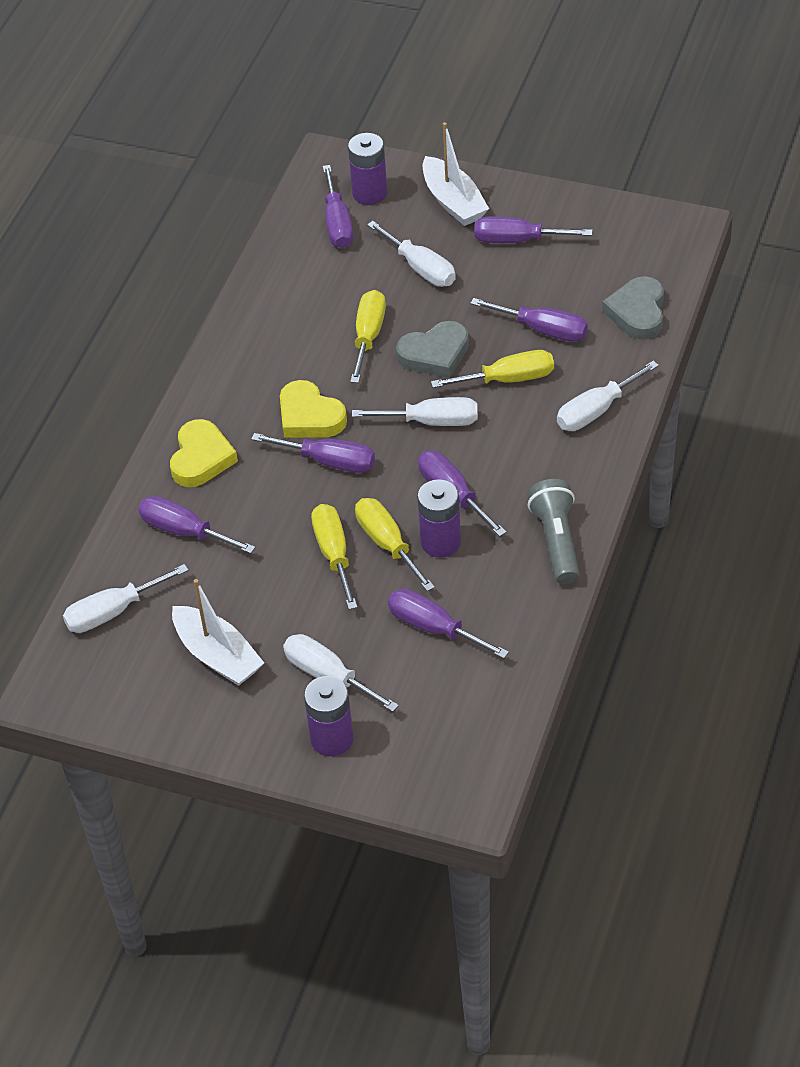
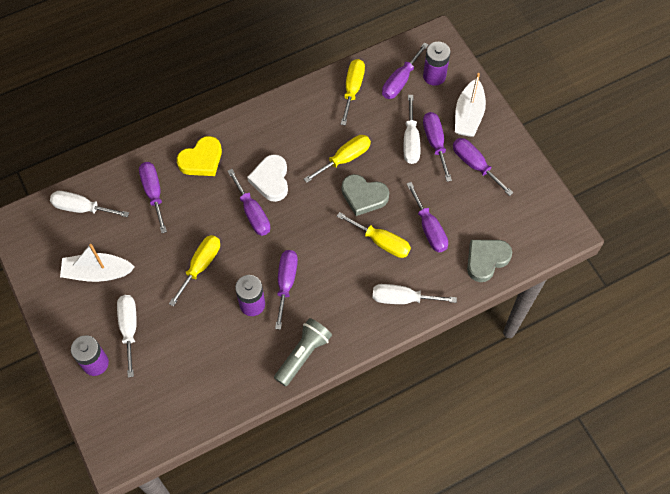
camera: 40 degrees right, 15 degrees up
(217, 656) = (97, 272): white boat -> white boat turned 90 degrees clockwise
(309, 416) = (271, 180): yellow heart -> white heart
(387, 544) = (228, 283): yellow screwdriver -> yellow screwdriver (352, 89)
(432, 421) = (321, 233): white screwdriver -> none
(434, 628) = (199, 348): purple screwdriver -> purple screwdriver (435, 143)

